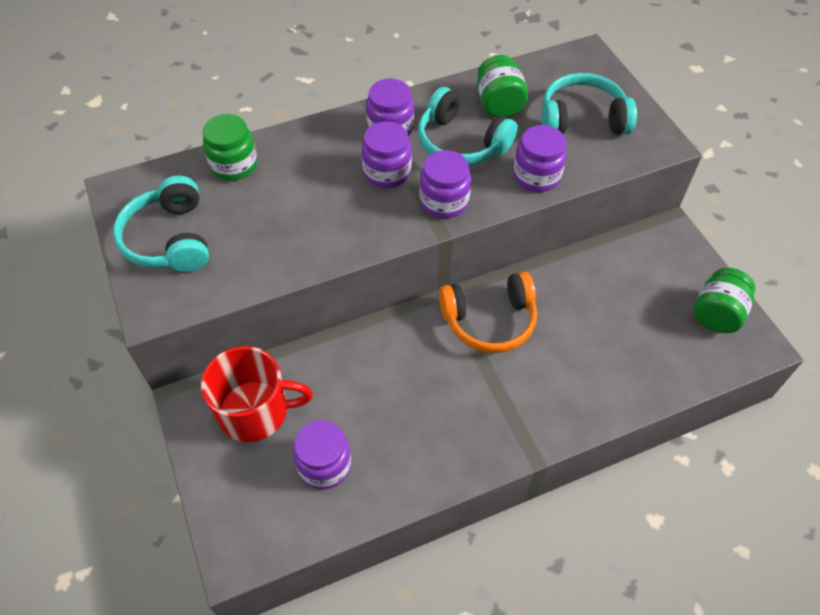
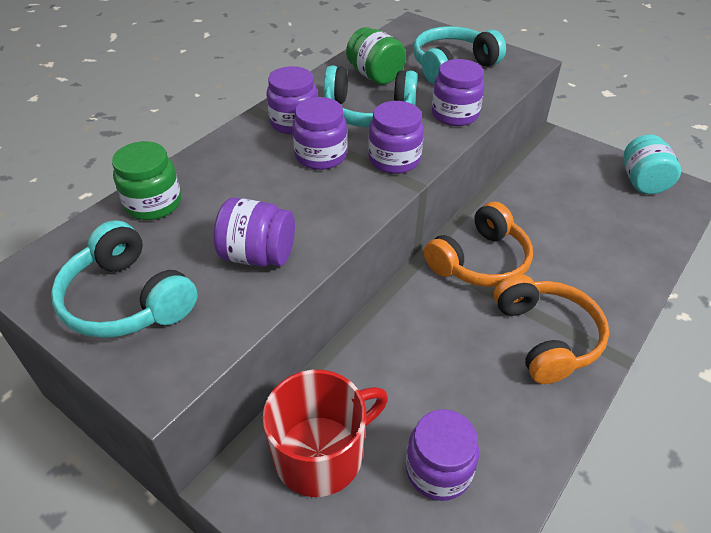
camera: 30 degrees left, 10 degrees down
(276, 243) = (258, 255): none -> purple jar
(488, 412) = (546, 337): none -> orange headphones
(716, 314) = (642, 182): green jar -> turquoise jar

